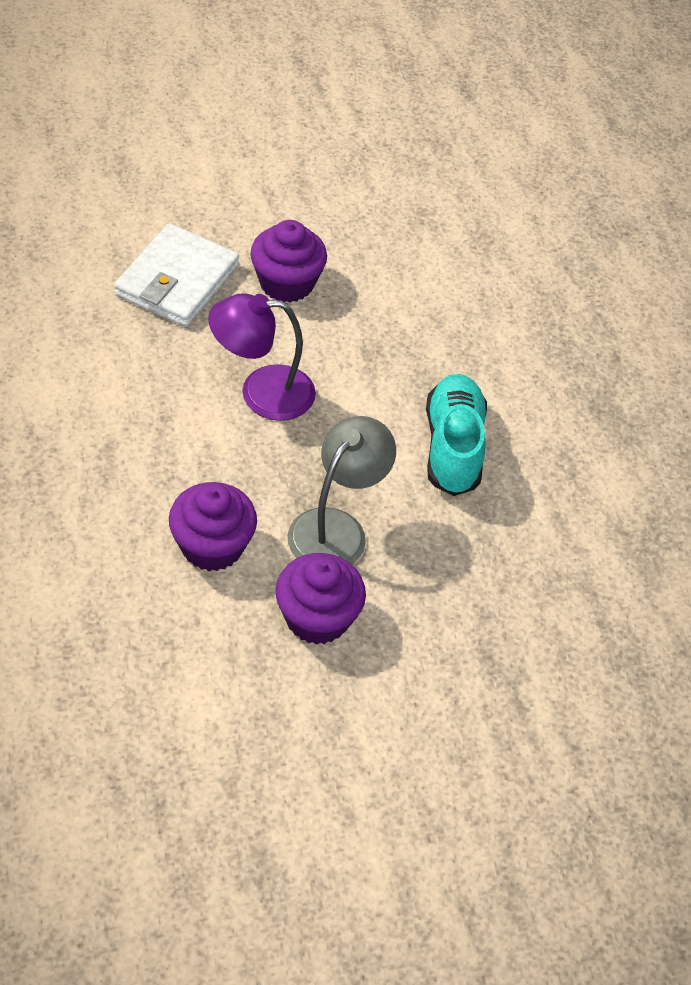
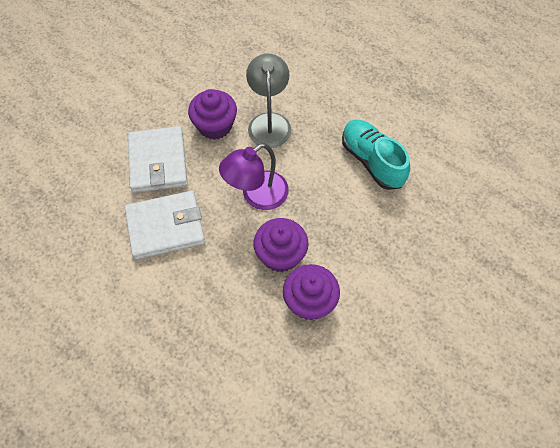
camera: 30 degrees left, 10 degrees up
(118, 356) = (165, 227): none -> white wallet
(317, 618) = (394, 302): purple cupcake -> purple cupcake (280, 255)
(336, 528) = (359, 245): grey lamp -> grey lamp (269, 122)

